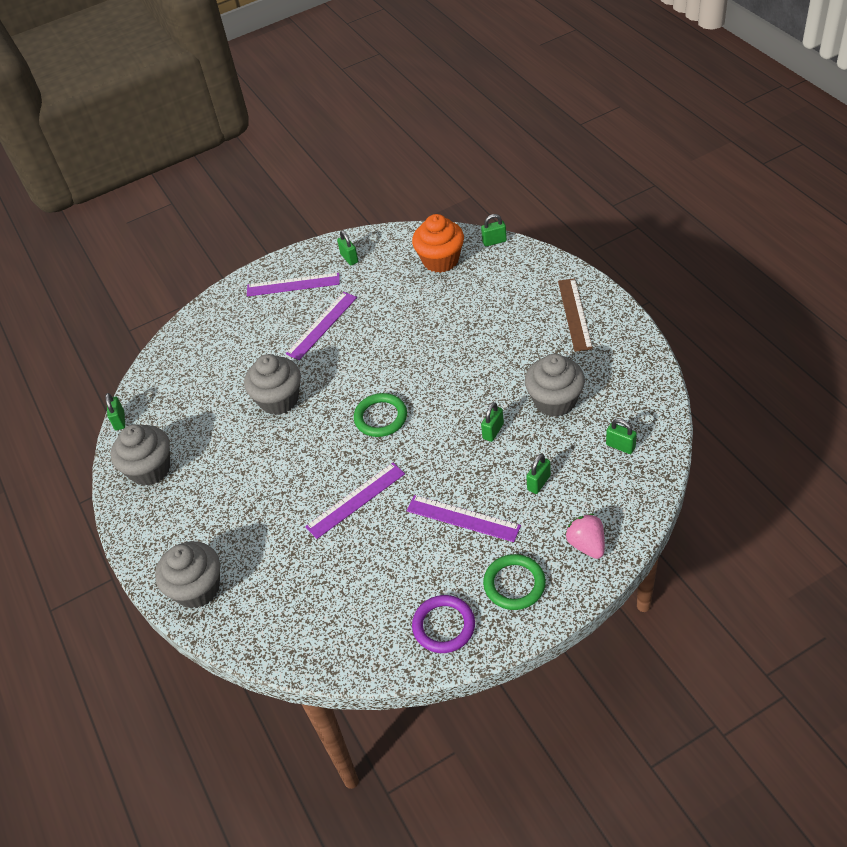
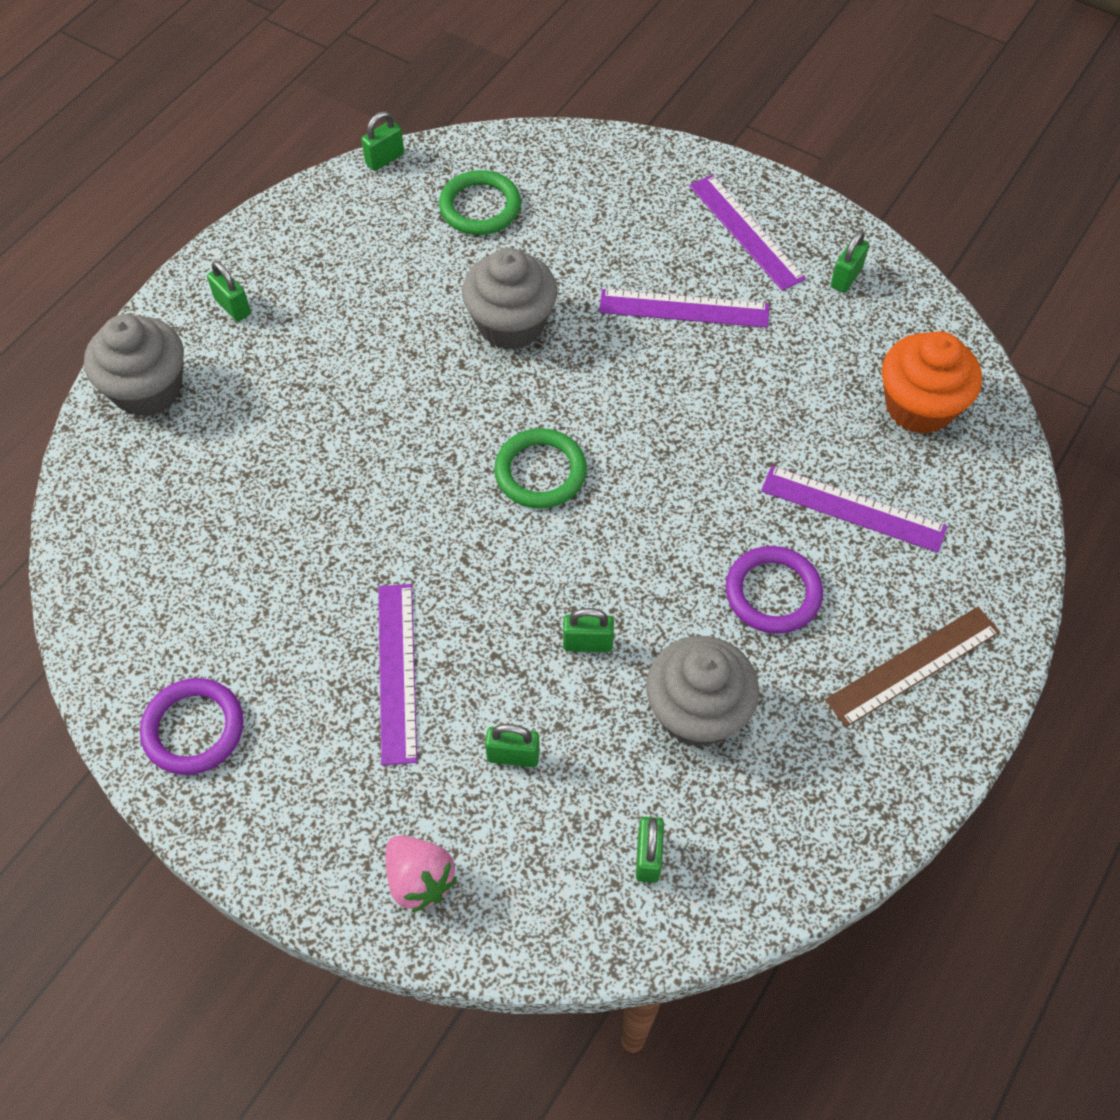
camera: 55 degrees right, 10 degrees up
(150, 469) = (319, 236): grey cupcake -> none
(355, 500) = (371, 510): purple ruler -> purple ruler (853, 509)
(494, 241) = (1013, 467): green padlock -> green padlock (233, 307)
(507, 350) = (773, 593): none -> purple ring
(514, 584) = (303, 798): green ring -> green ring (480, 207)
(586, 545) = (419, 879): pink strawberry -> pink strawberry turned 105 degrees clockwise

